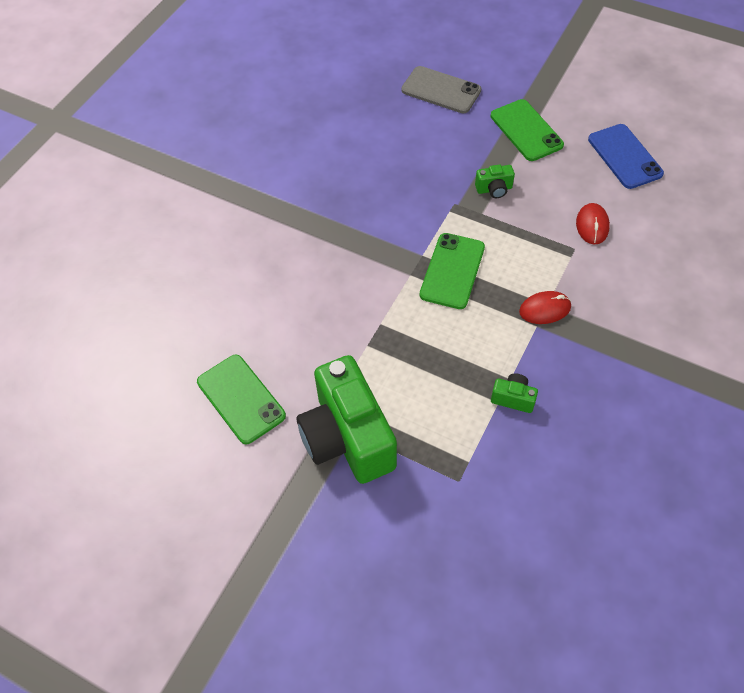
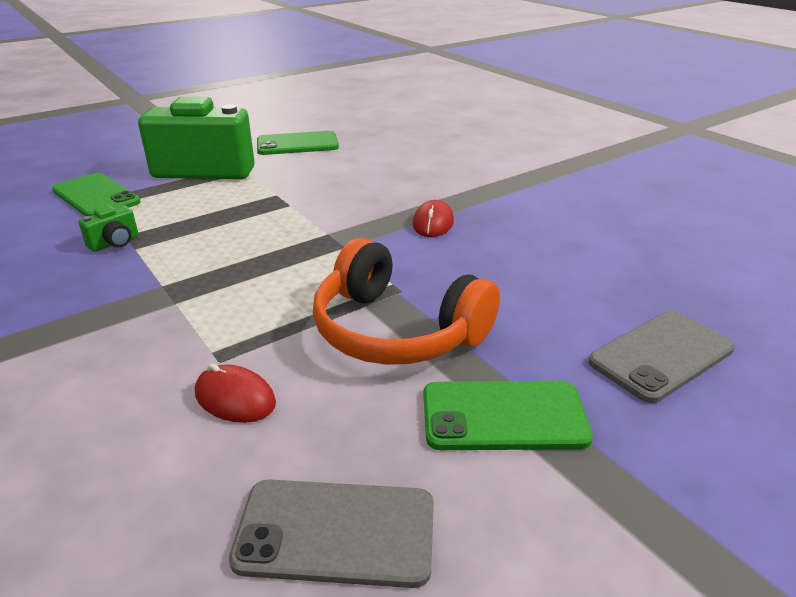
camera: 115 degrees right, 25 degrees down
(452, 271) = (301, 257): green phone -> green phone (96, 196)
(494, 189) = (397, 330): green camera -> orange headphones
(545, 309) = (172, 298): red mouse -> red mouse (433, 223)
(625, 156) = (336, 532): blue phone -> grey phone

